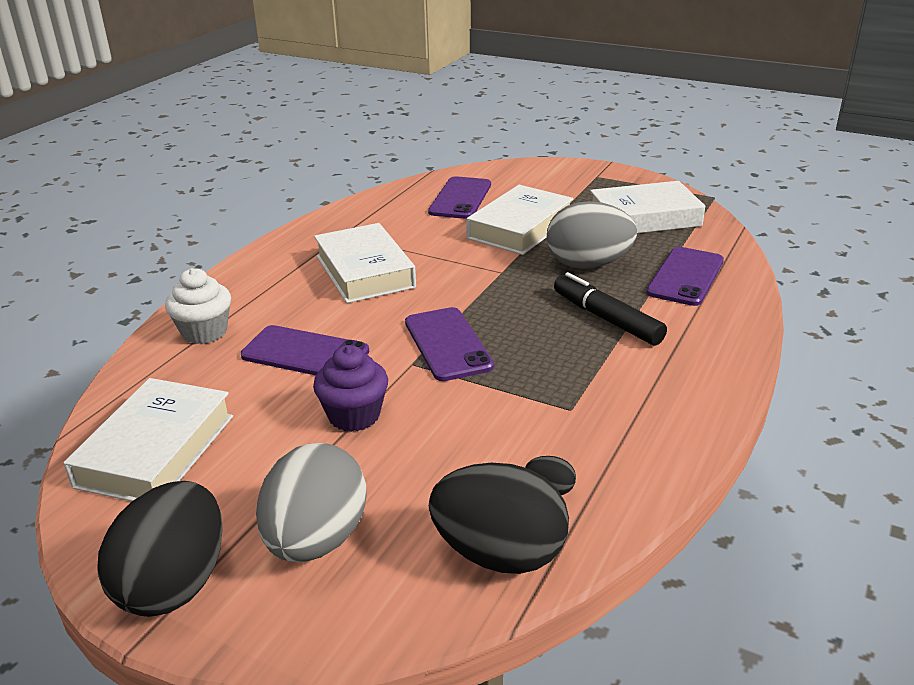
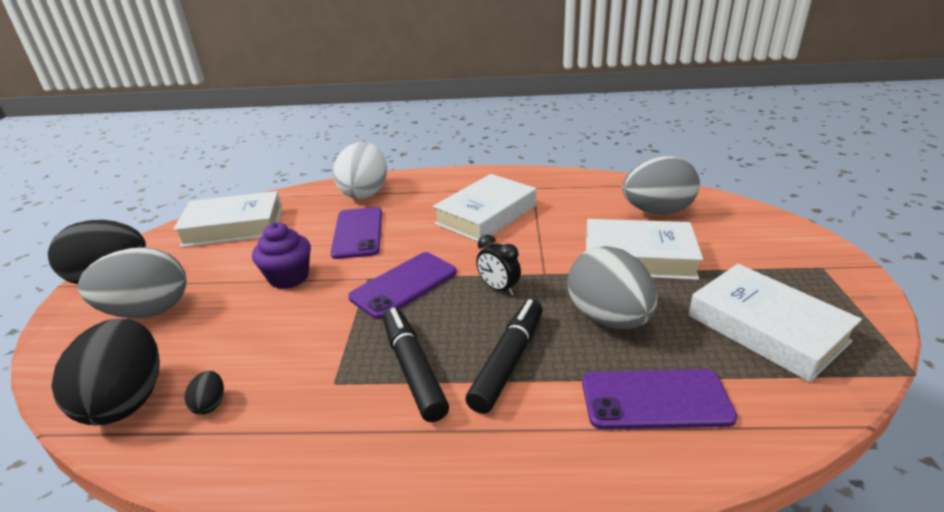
camera: 65 degrees right, 0 degrees up
(204, 332) = (365, 193): white cupcake -> white egg
(460, 198) = (657, 211): purple phone -> grey egg
(503, 298) = (498, 288): none -> black clock
(584, 364) = (413, 370): none -> black marker

